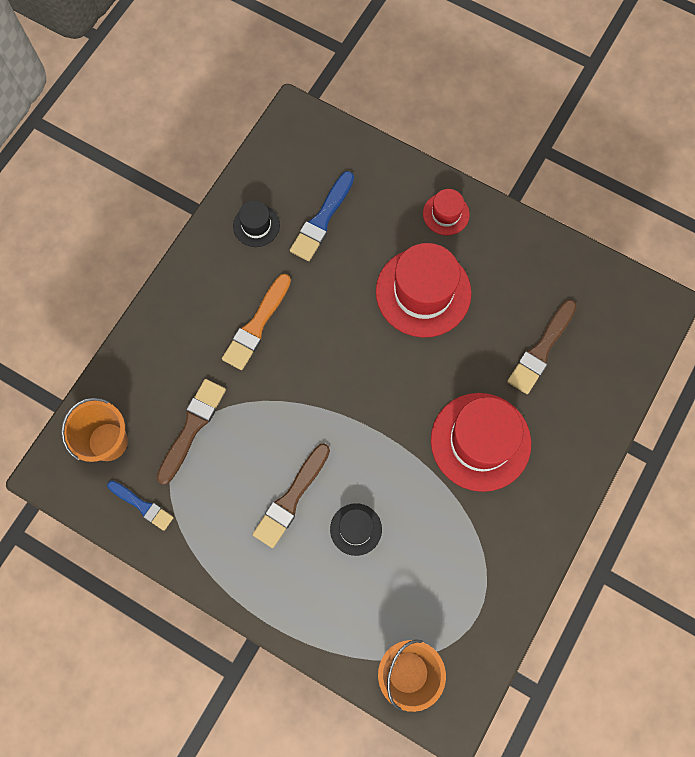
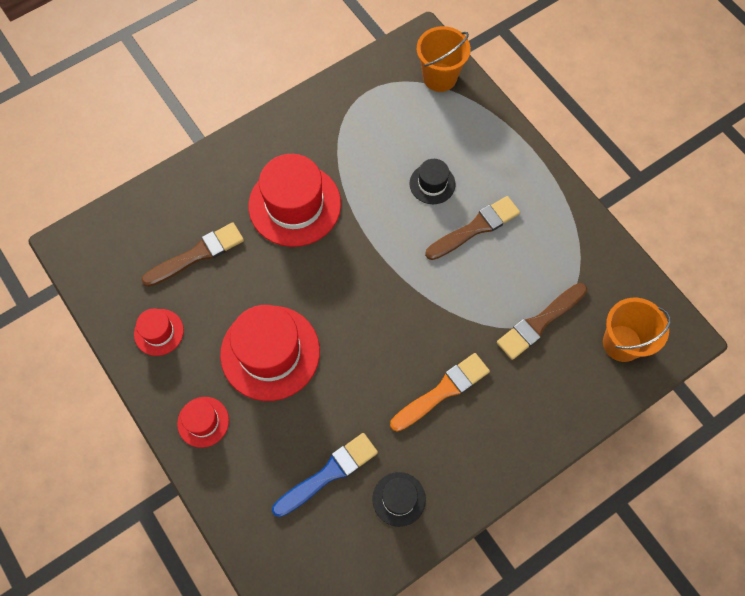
camera: 155 degrees left, 5 degrees down
(142, 506) = (606, 275): blue brush -> none
(529, 267) = (159, 332): none -> red hat

